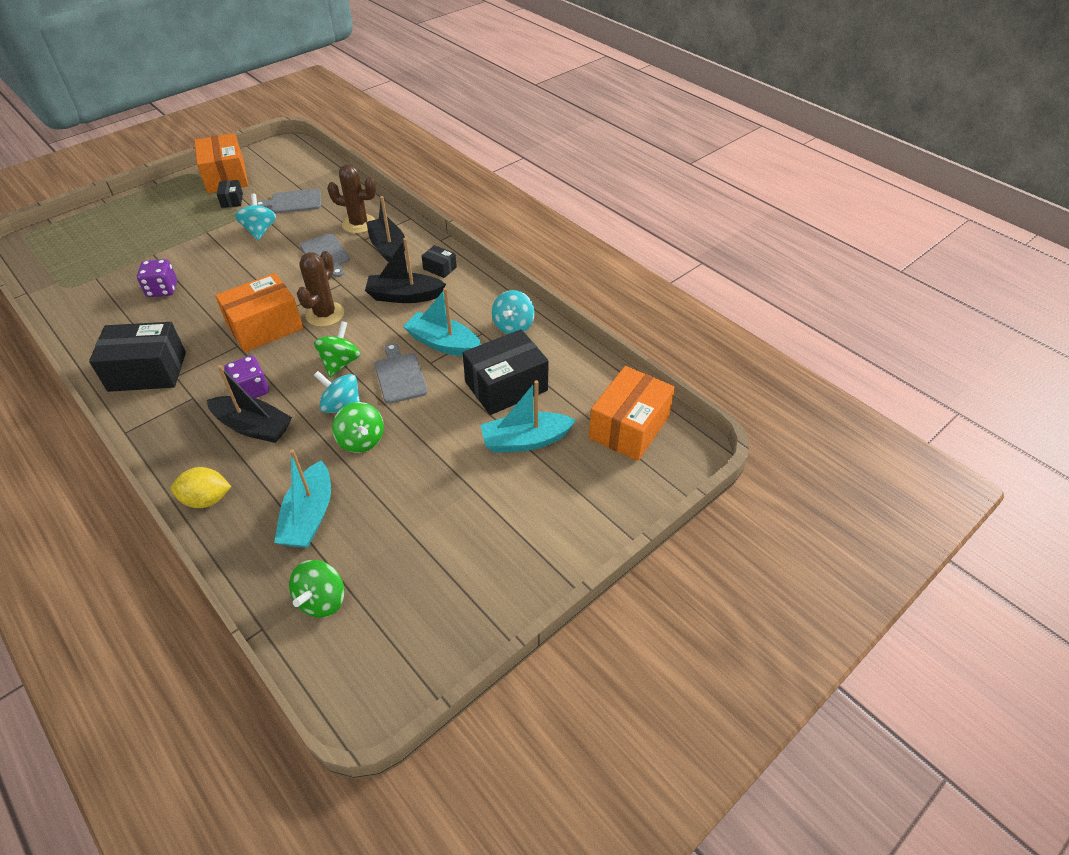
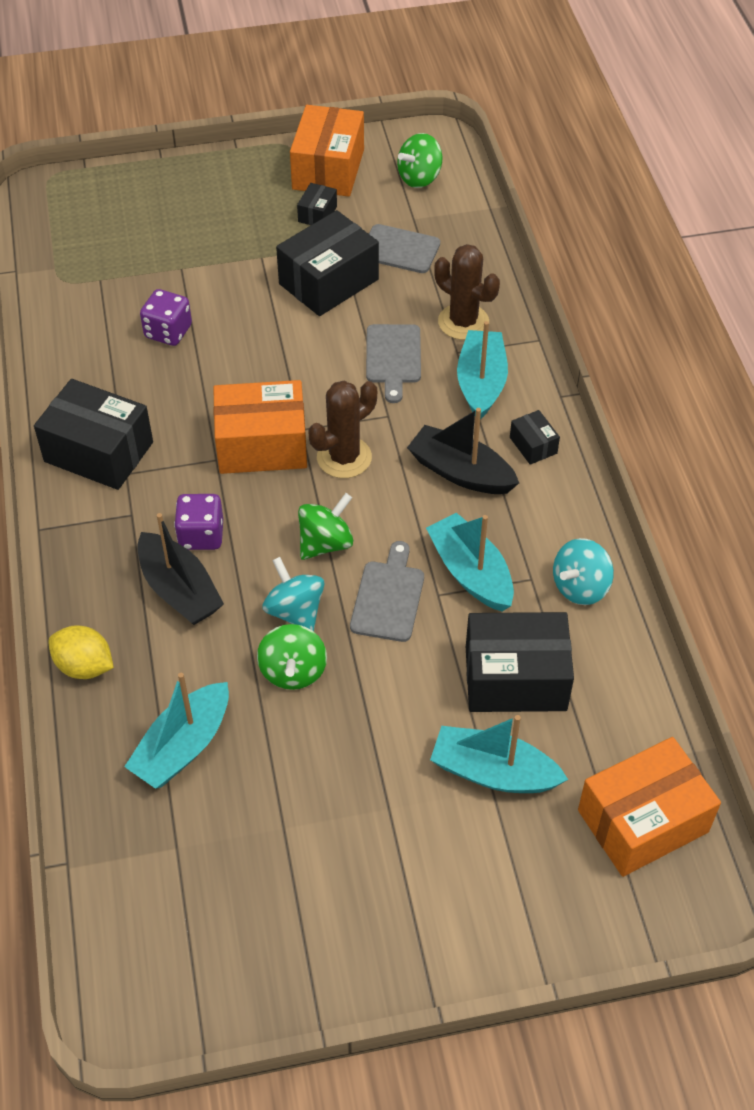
camera: 30 degrees right, 5 degrees up
(260, 230) = (328, 282): turquoise spinning top -> black box
(322, 600) = (144, 863): green spinning top -> green spinning top (419, 178)
(388, 249) = (481, 383): black boat -> turquoise boat

